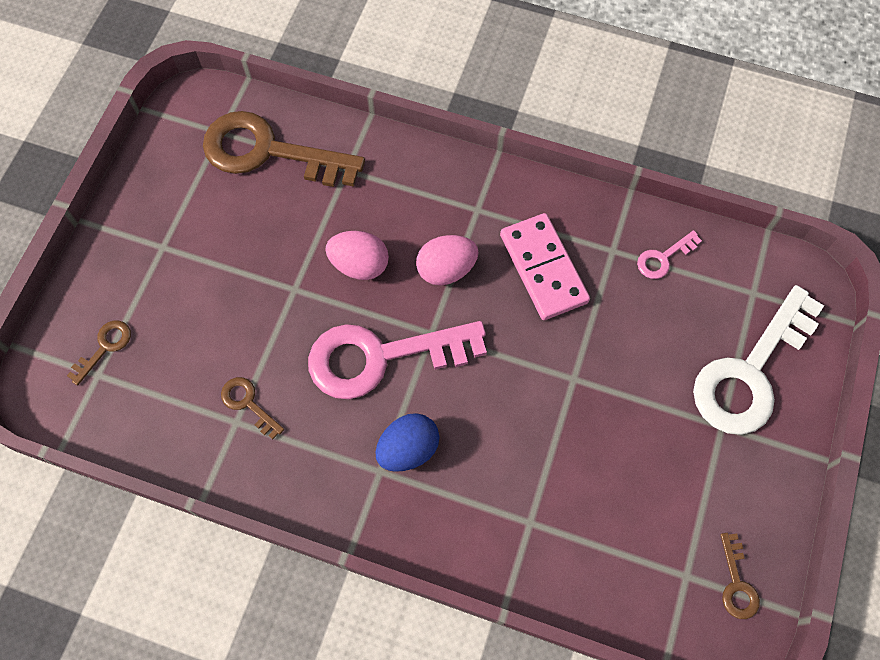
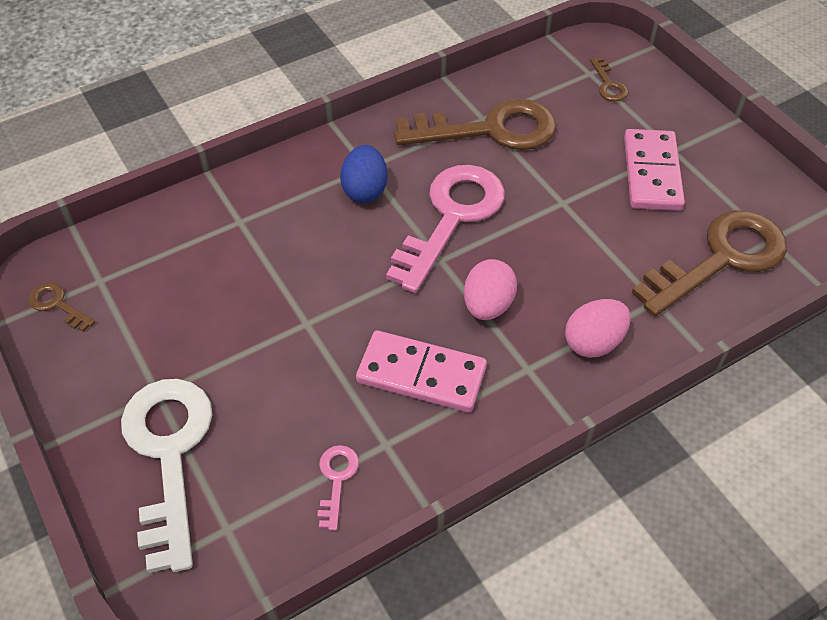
camera: 130 degrees right, 15 degrees down
(206, 245) = (652, 173): none -> pink domino
(248, 403) = (490, 130): brown key -> brown key, size x2.34
(359, 265) = (547, 252): pink egg -> pink egg (593, 342)

